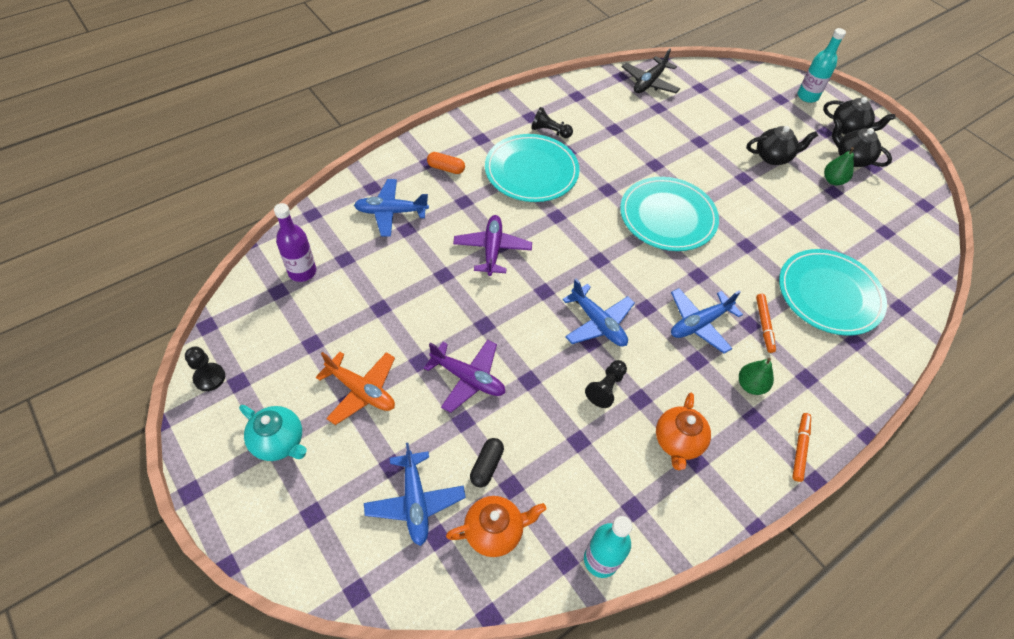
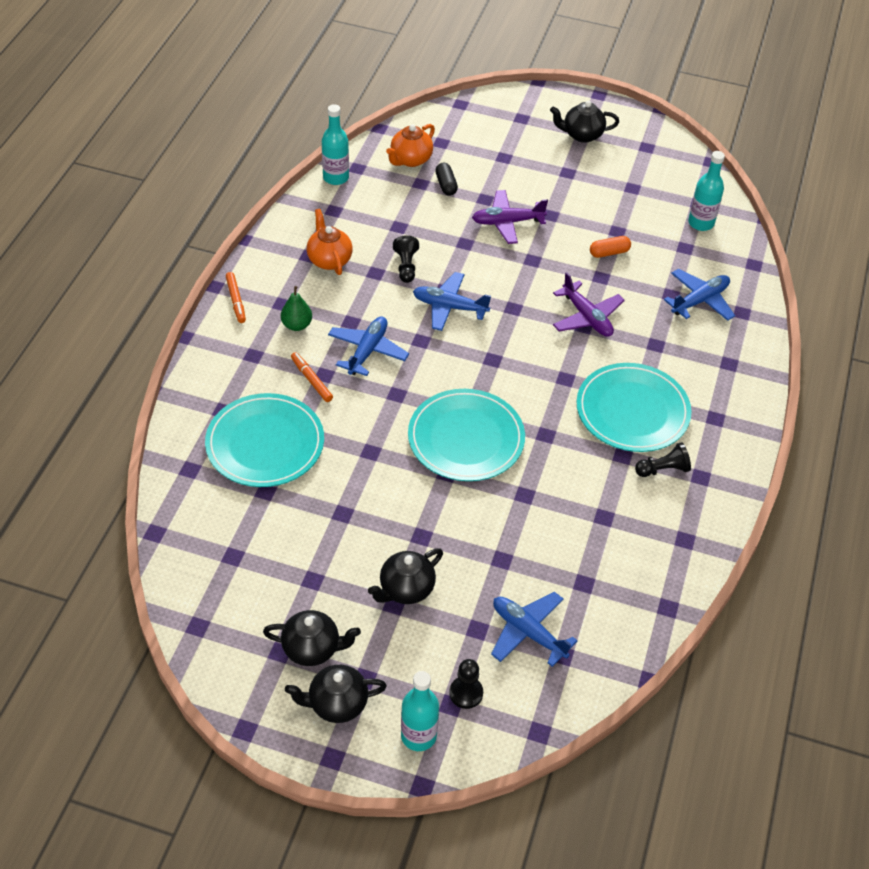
camera: 145 degrees right, 5 degrees down
(209, 378) = (666, 140): black pawn -> black pawn (466, 693)
(279, 442) = (582, 135): turquoise teapot -> black teapot
(302, 272) = (701, 223): purple bottle -> turquoise bottle
(361, 391) = (567, 181): orange plane -> none
(415, 501) = (471, 149): blue plane -> blue plane (528, 632)
(446, 168) = (707, 366): orange capsule -> orange capsule (609, 252)
(649, 82) = (627, 620): black plane -> none
(833, 180) = (320, 596): green pear -> none

